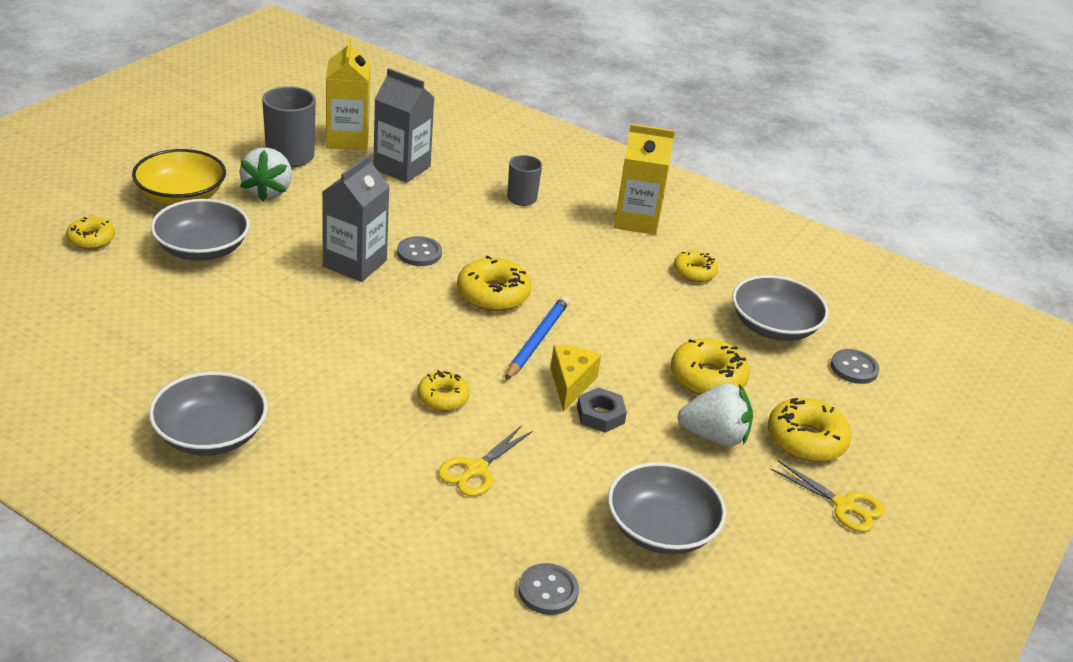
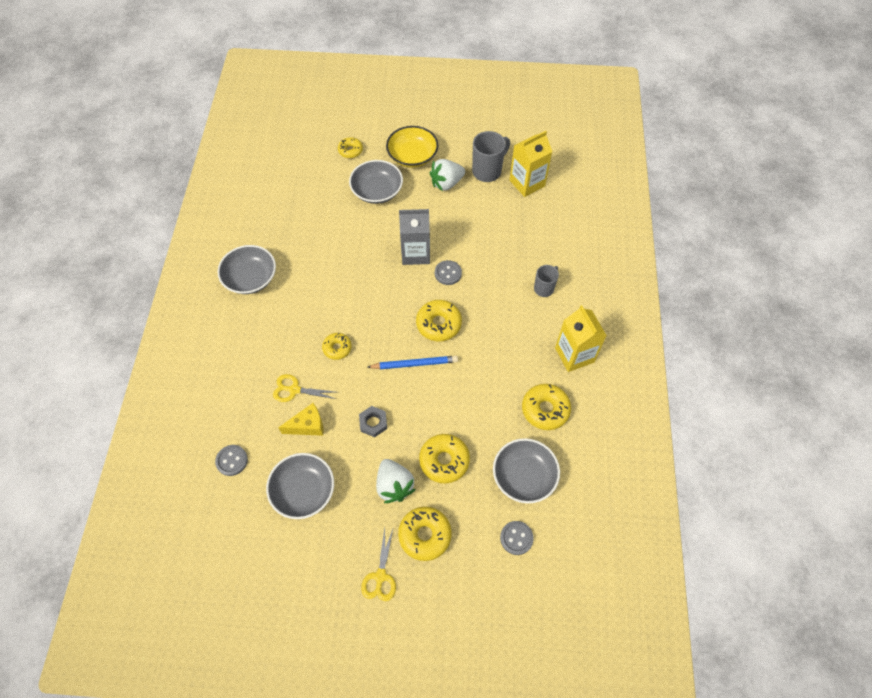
camera: 65 degrees right, 25 degrees up
(402, 168) = (522, 221): grey carton -> none
(571, 384) = (389, 397): yellow cheese -> yellow cheese (308, 425)
(694, 272) = (545, 409): yellow donut -> yellow donut, size x1.59

